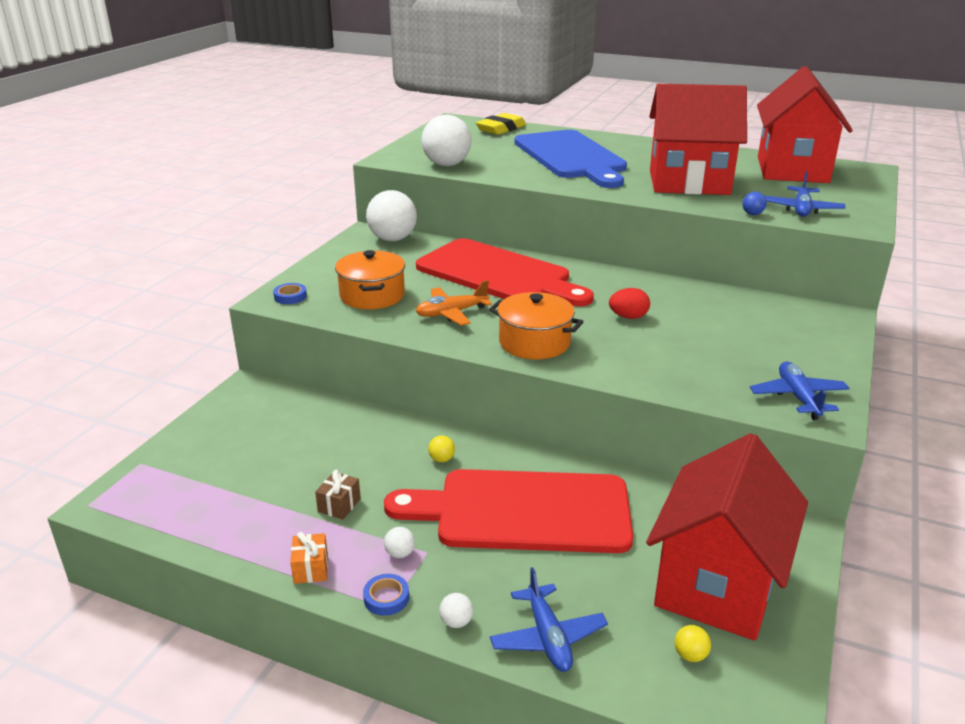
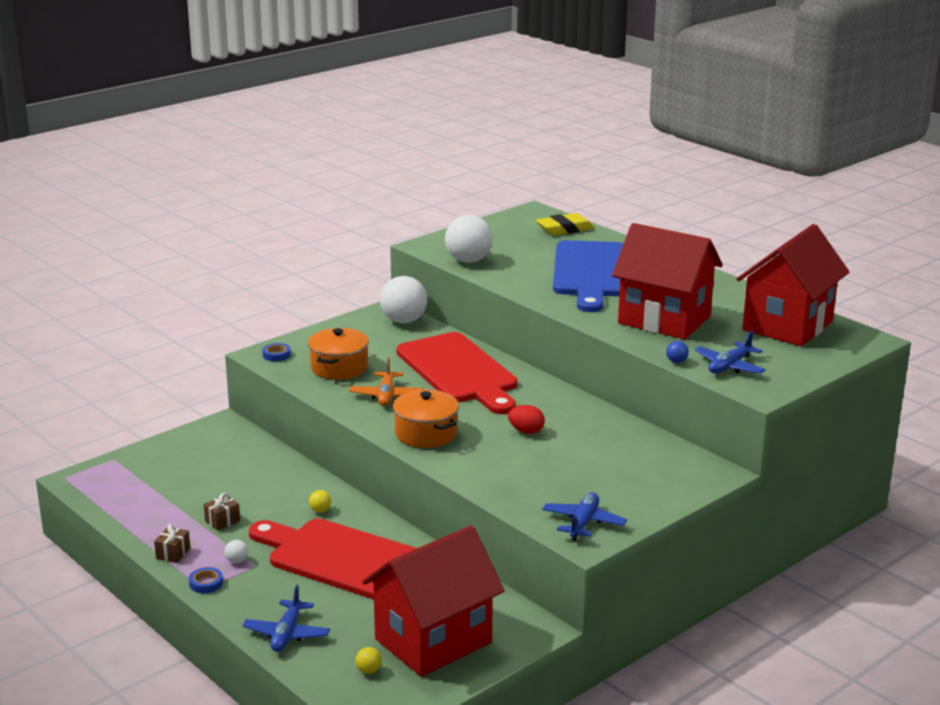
camera: 25 degrees right, 5 degrees down
(311, 568) = (173, 553): orange gift -> brown gift
(451, 313) = (386, 396): orange plane -> orange plane turned 90 degrees counterclockwise
(456, 622) = (237, 609): white ball -> none

